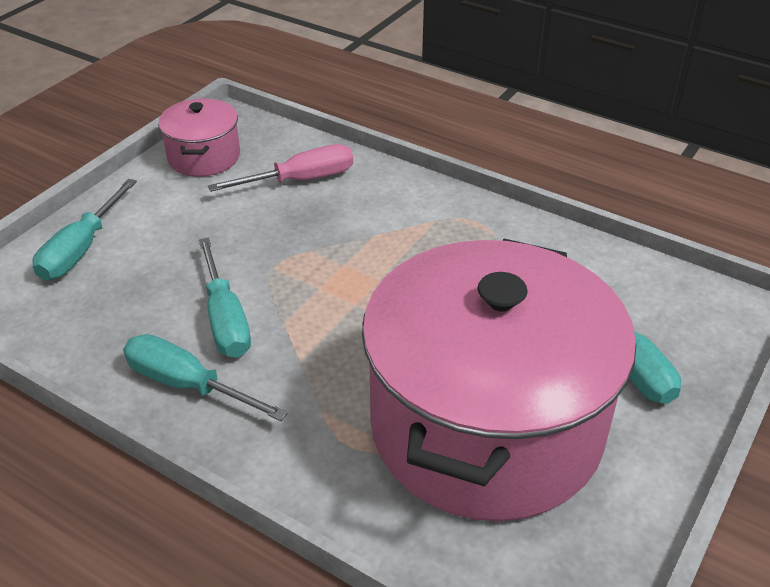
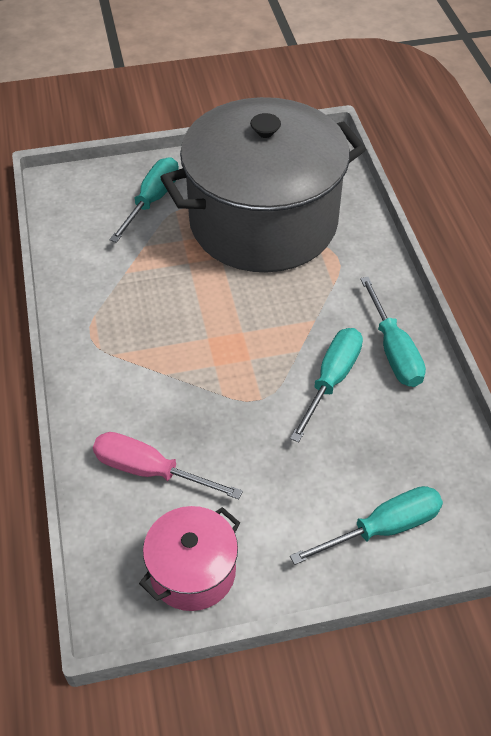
camera: 135 degrees left, 10 degrees up
(486, 427) = (263, 222): pink pot -> grey pot

